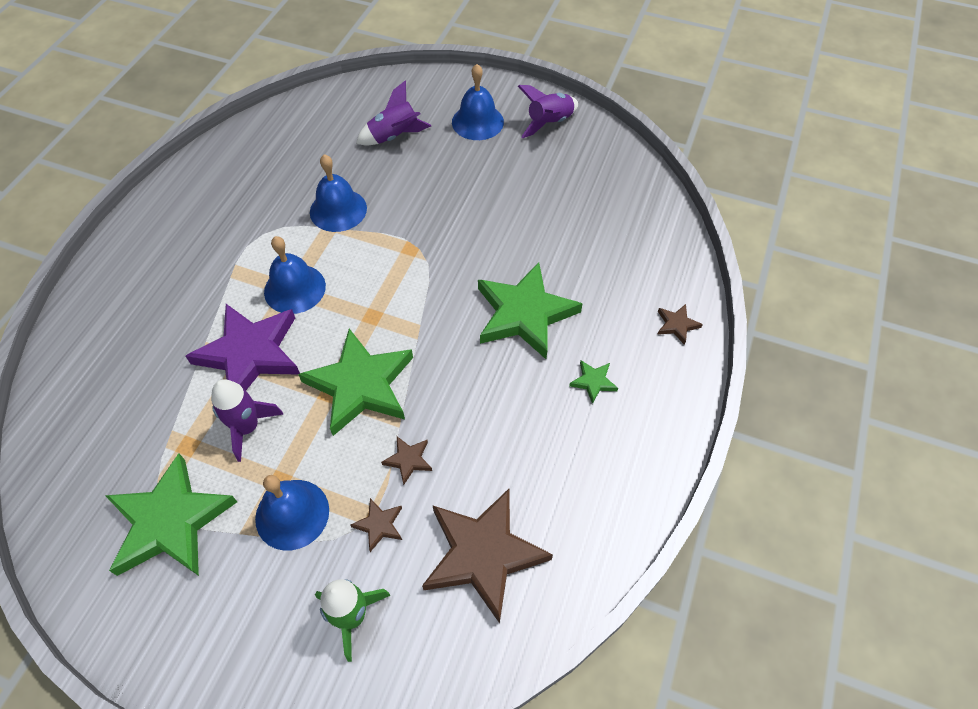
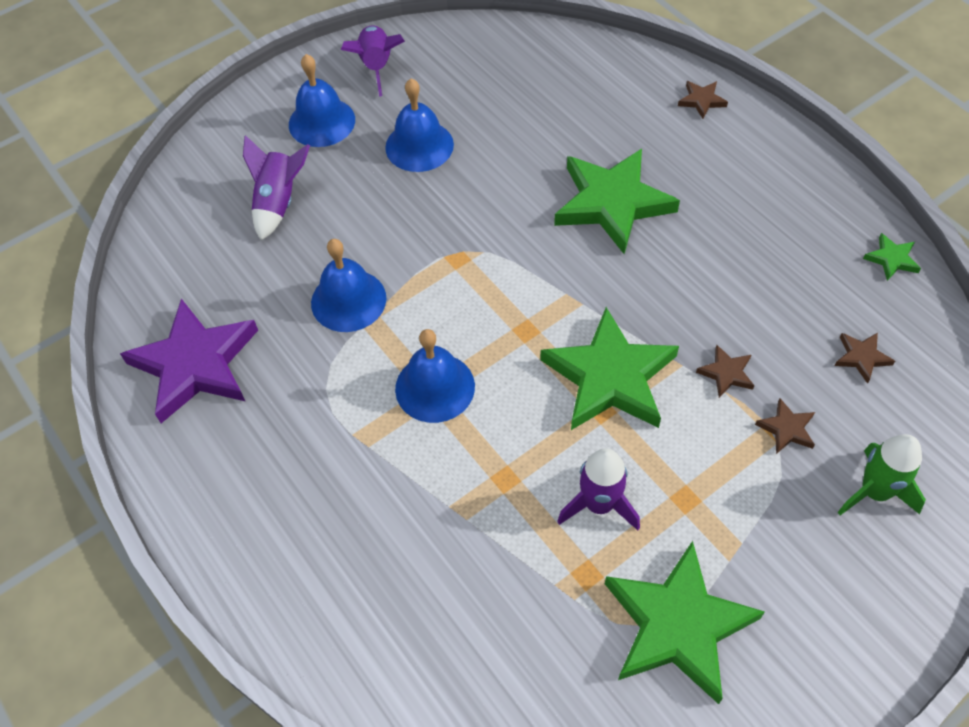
camera: 55 degrees left, 0 degrees up
(250, 353) = (498, 465): purple star -> purple star (195, 364)
(292, 514) = (733, 501): blue bell -> blue bell (419, 146)
(483, 554) = (862, 357): brown star -> brown star, size x0.42
(593, 382) = (725, 189): green star -> green star (891, 259)

